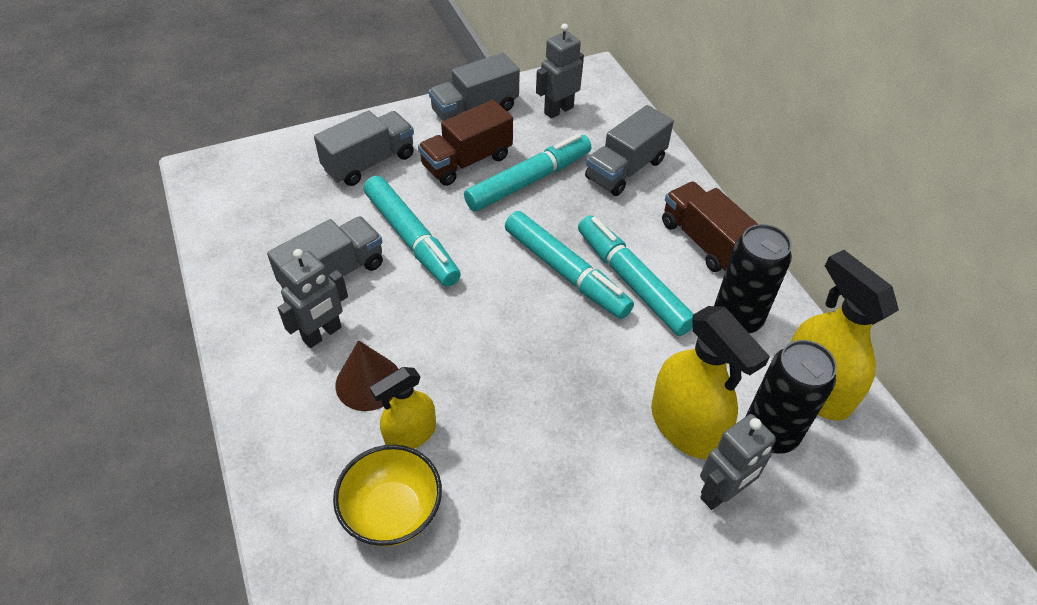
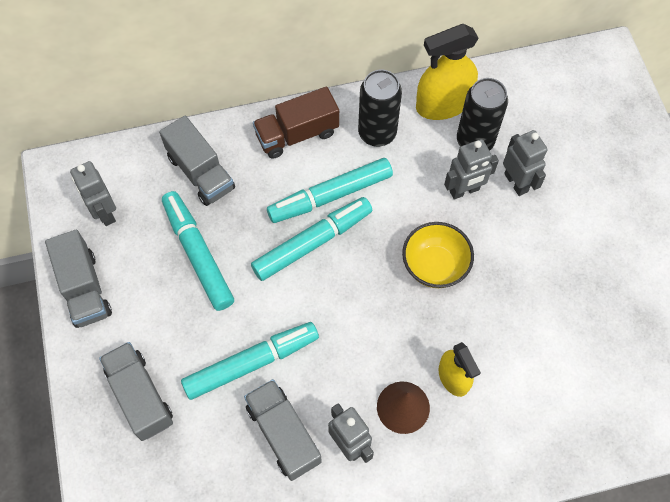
camera: 80 degrees left, 15 degrees up
(392, 512) = (515, 394): yellow bowl -> yellow bowl (434, 266)
(467, 161) = (159, 305): brown truck -> none
(686, 426) = (464, 191): yellow spray bottle -> grey robot

